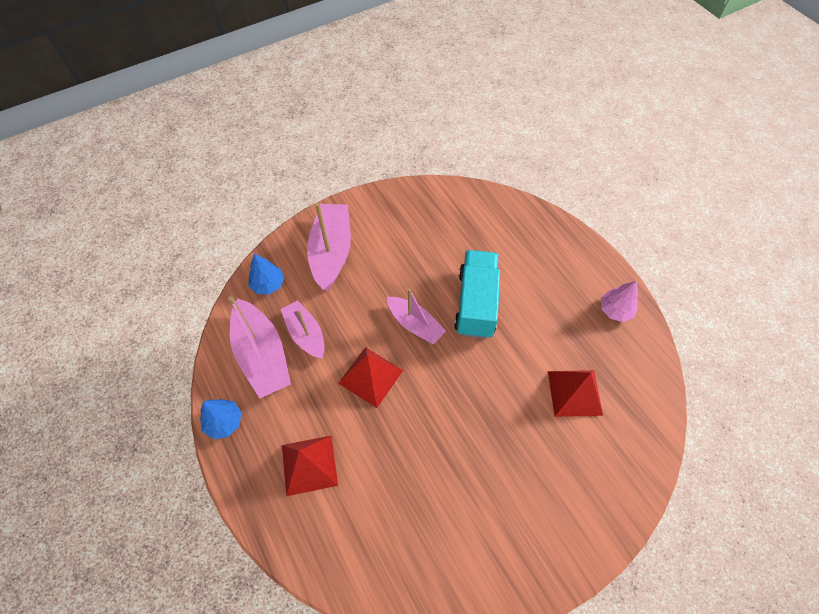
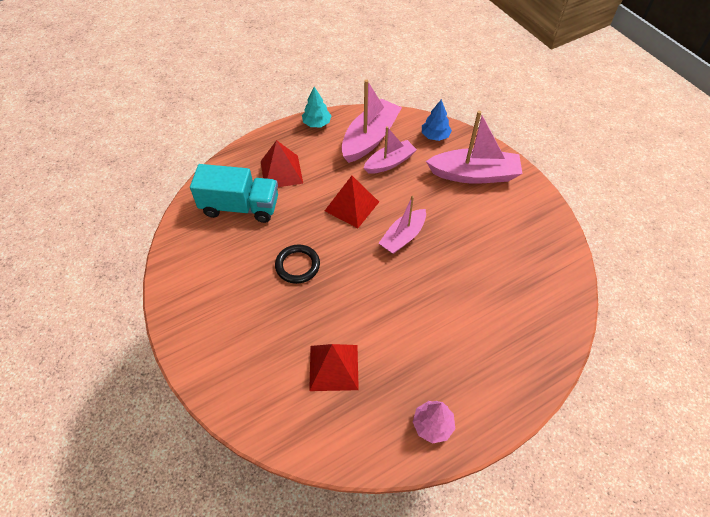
camera: 90 degrees right, 5 degrees down
(224, 422) = (316, 123): blue tree -> turquoise tree
(262, 355) = (370, 138): pink boat -> pink boat turned 150 degrees clockwise
(456, 435) = (297, 265): none -> black ring
(476, 303) = (429, 287): turquoise truck -> turquoise truck (240, 207)

